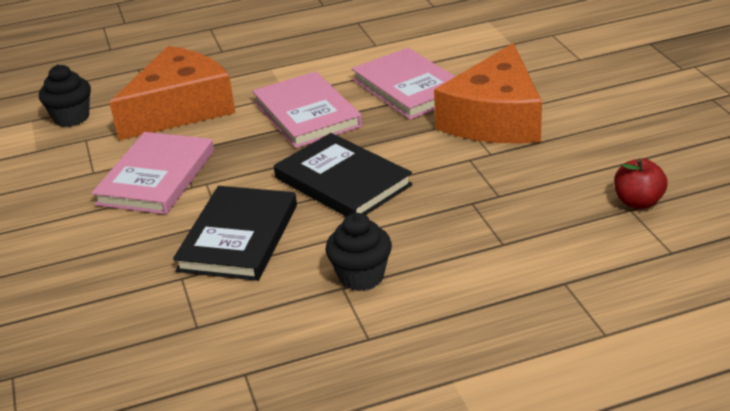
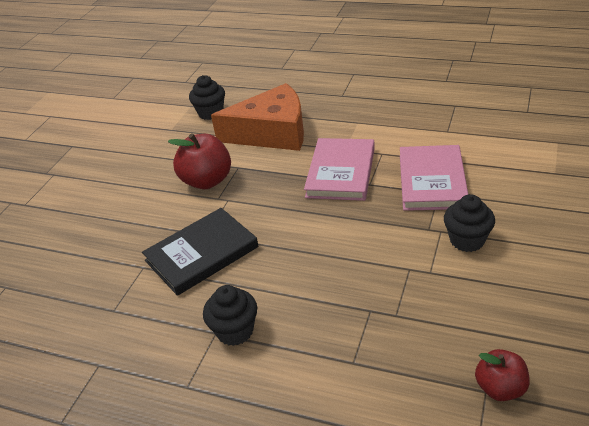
camera: 40 degrees right, 5 degrees up
(156, 177) = (207, 181): pink book -> red apple
(343, 181) = (305, 242): black book -> none
(495, 118) = (467, 240): orange cheese -> black cupcake

